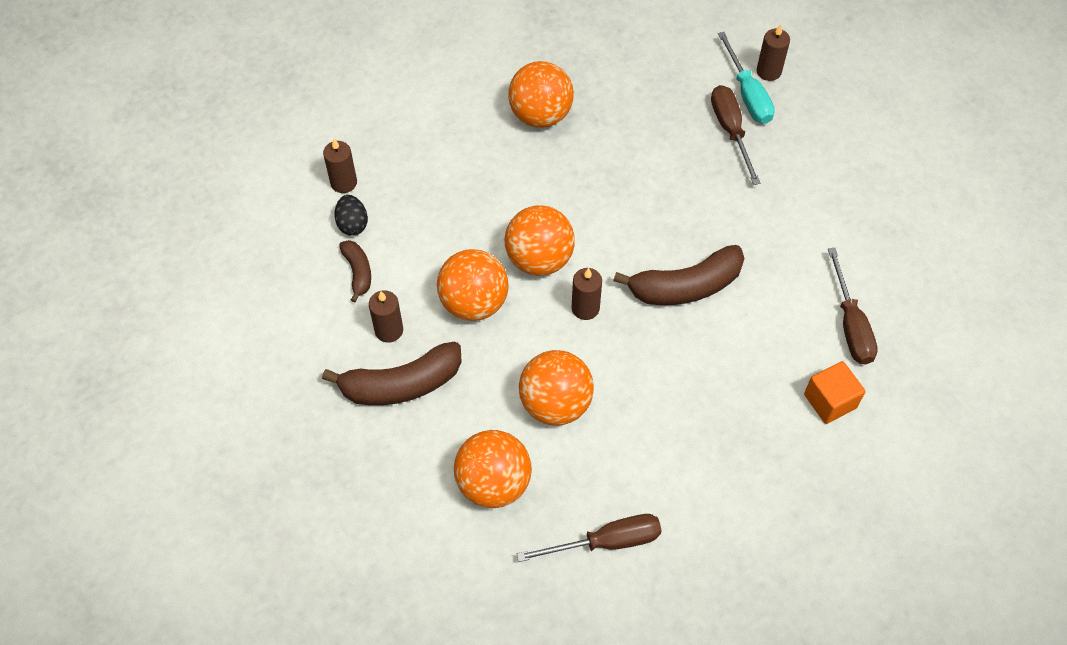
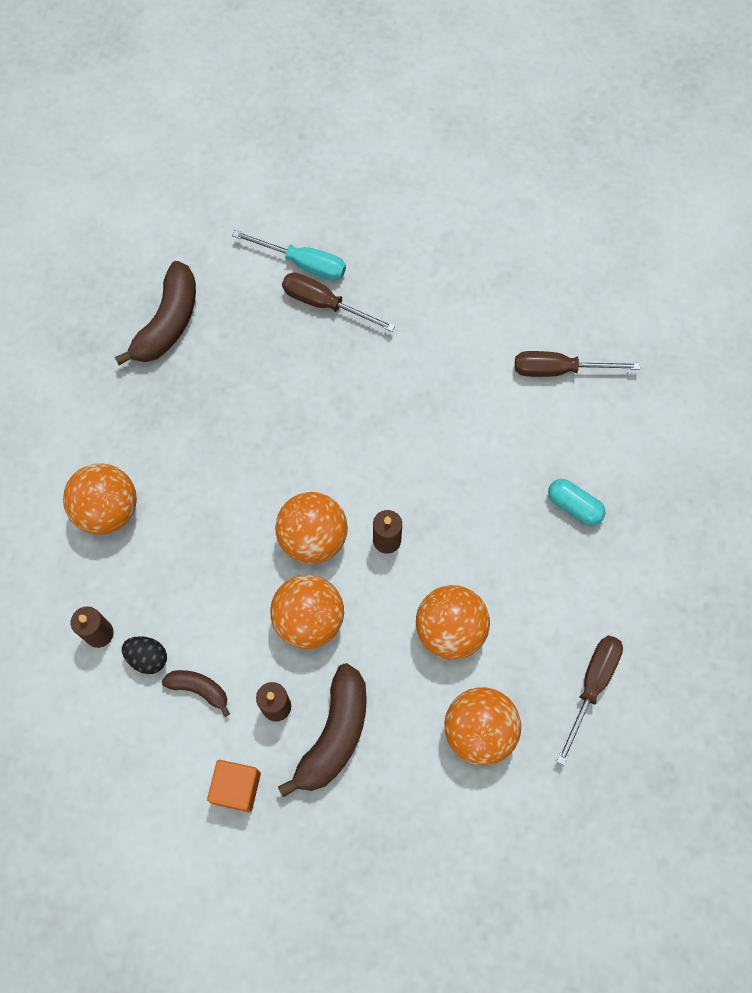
camera: 50 degrees left, 10 degrees up
(540, 115) = (179, 427): orange ball -> orange ball (108, 510)
(685, 286) = (431, 453): brown banana -> brown banana (168, 323)
(745, 419) = (574, 506): none -> turquoise capsule
(768, 71) = (297, 231): brown candle -> none
(830, 401) = (606, 437): orange cube -> orange cube (236, 787)
(850, 324) = (559, 370): brown screwdriver -> brown screwdriver turned 150 degrees clockwise

